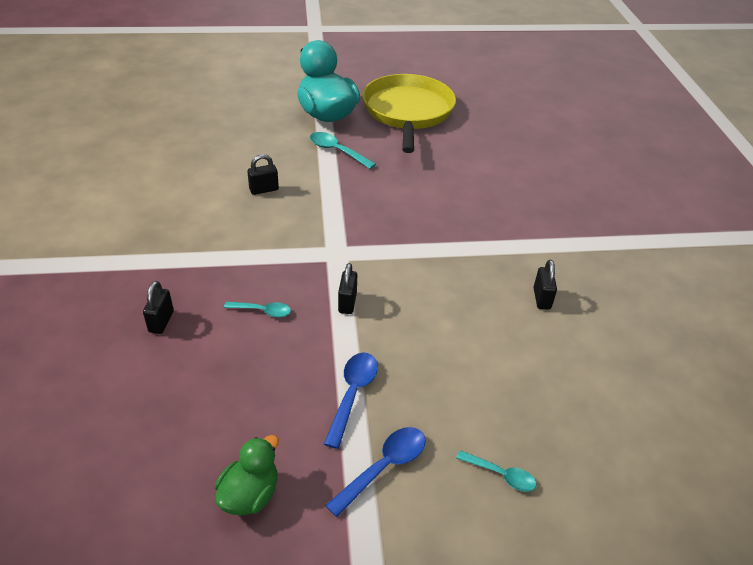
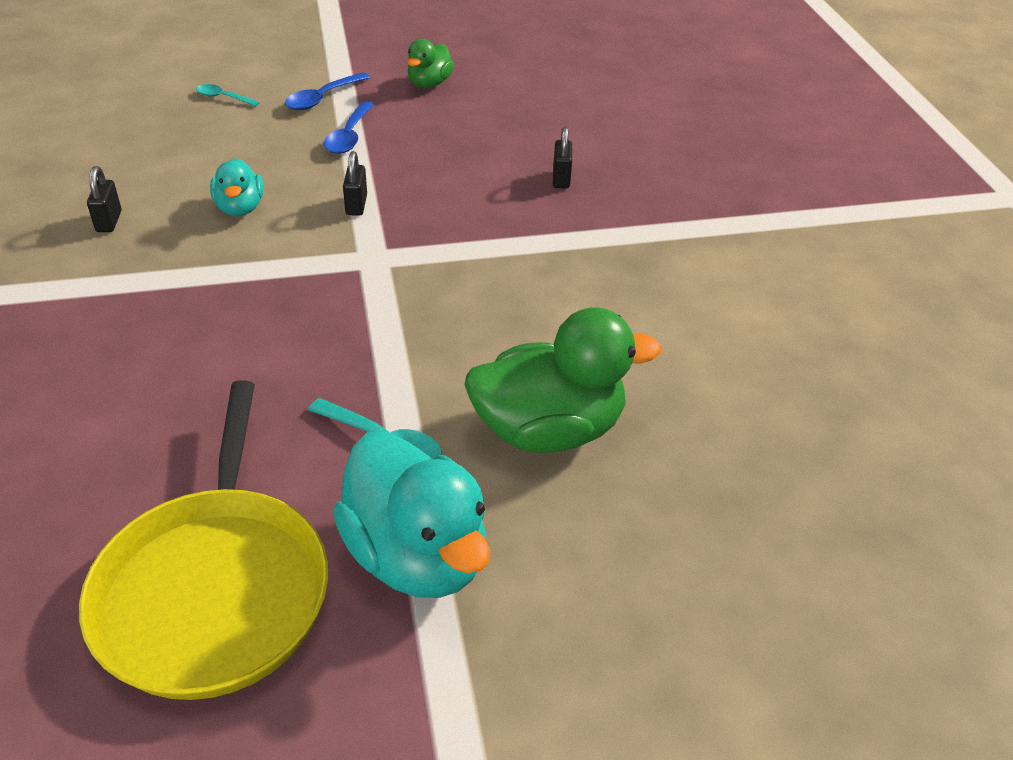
camera: 175 degrees right, 0 degrees up
(252, 150) = (548, 430): none -> green duck
(262, 311) = (454, 193): turquoise spoon -> none
(264, 190) = (501, 346): black padlock -> none
(442, 305) = (240, 208): none -> turquoise duck

